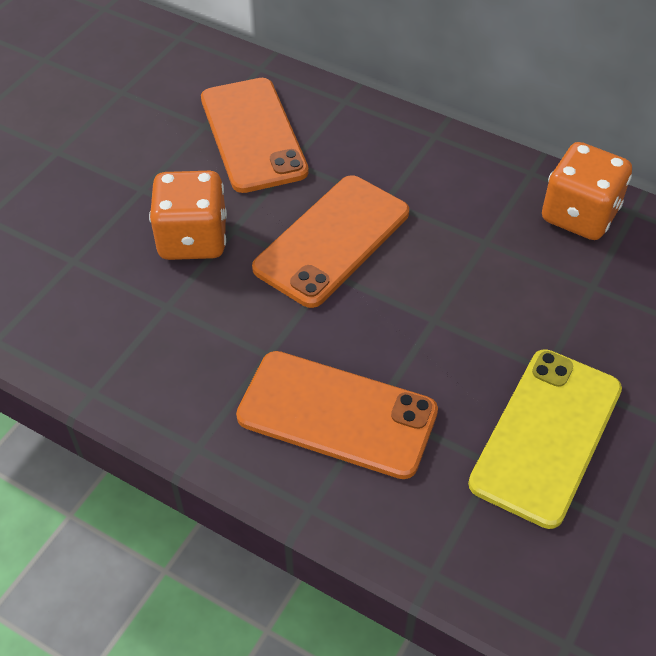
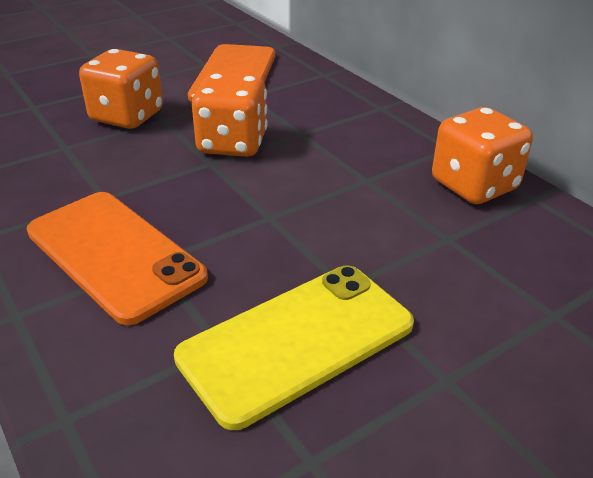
camera: 25 degrees right, 15 degrees down
(332, 240) = (232, 144): orange phone -> orange dice

